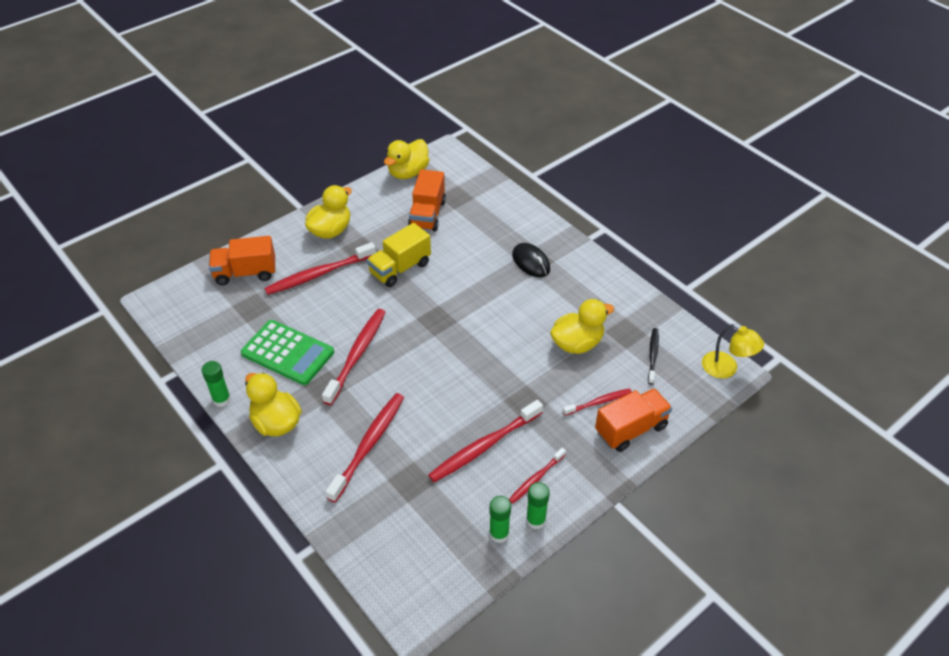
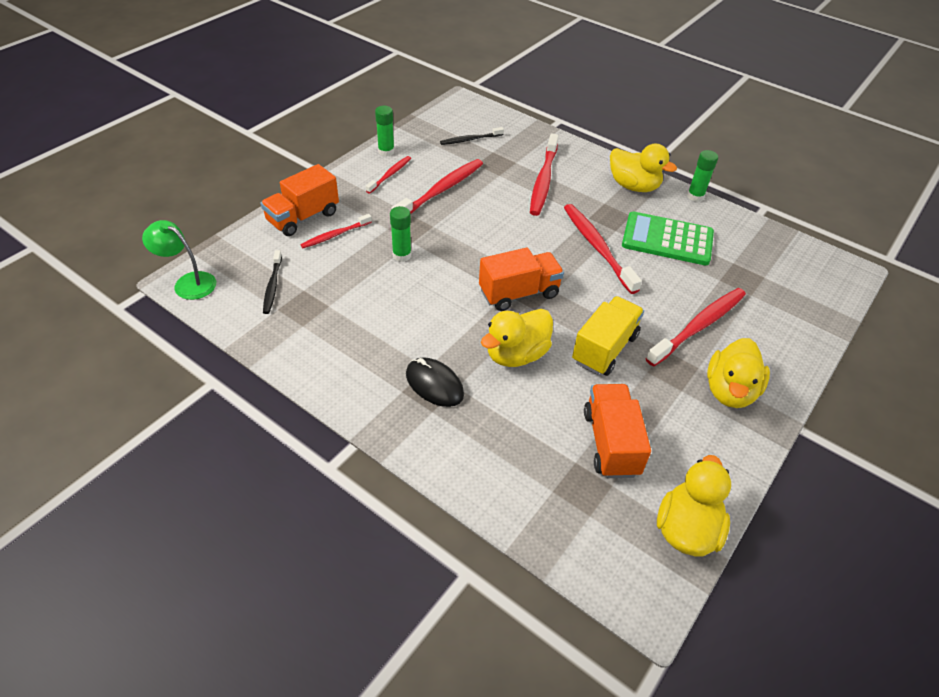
camera: 165 degrees right, 0 degrees up
(245, 273) = (784, 315): orange truck -> orange truck (519, 293)
(357, 354) = (597, 247): red toothbrush -> red toothbrush turned 150 degrees clockwise
(428, 528) = (470, 140): none -> black toothbrush
(499, 534) = (414, 142): green glue stick -> green glue stick (402, 255)
(577, 343) = (361, 287): yellow duck -> yellow duck (516, 354)
(726, 369) = (188, 282): yellow lamp -> green lamp

